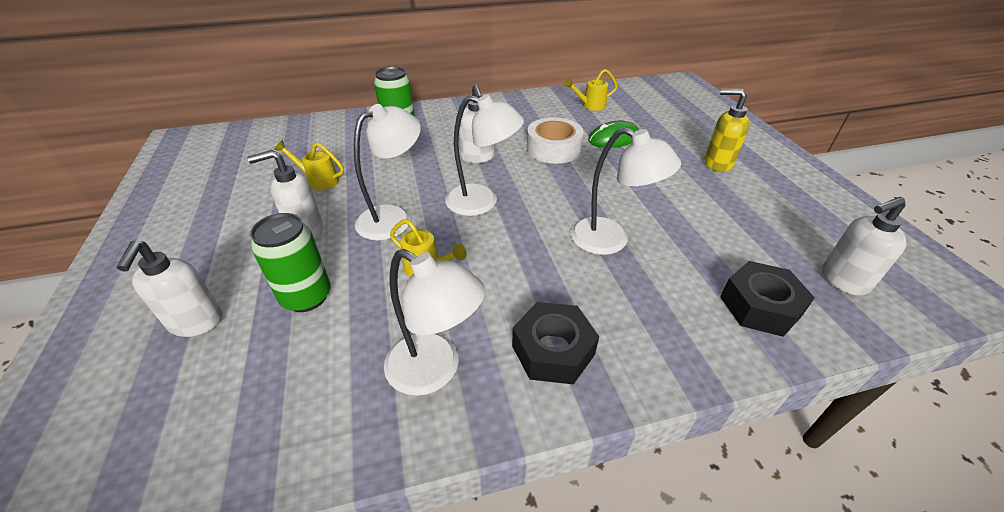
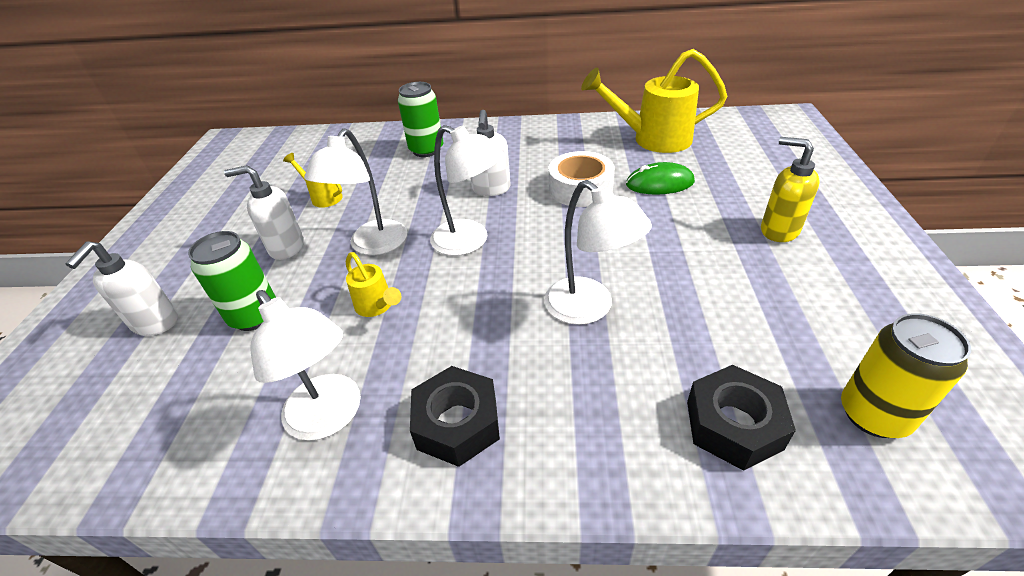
camera: 20 degrees right, 0 degrees up
(393, 217) = (373, 246): white lamp -> white lamp turned 135 degrees clockwise
(590, 105) = (652, 139): yellow watering can -> yellow watering can, size x2.00
(843, 280) = (873, 414): white soap dispenser -> yellow can

